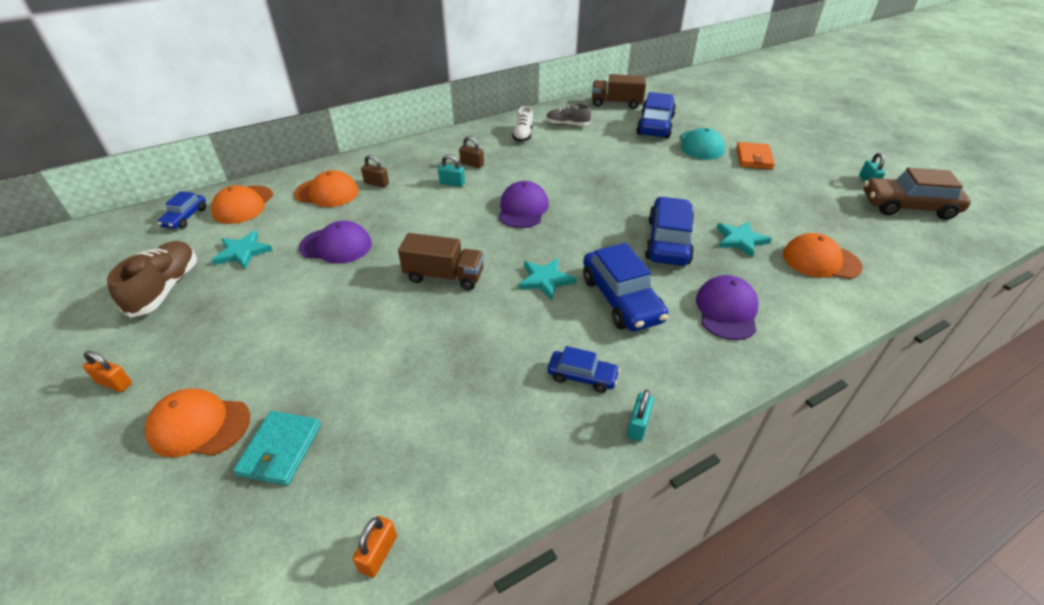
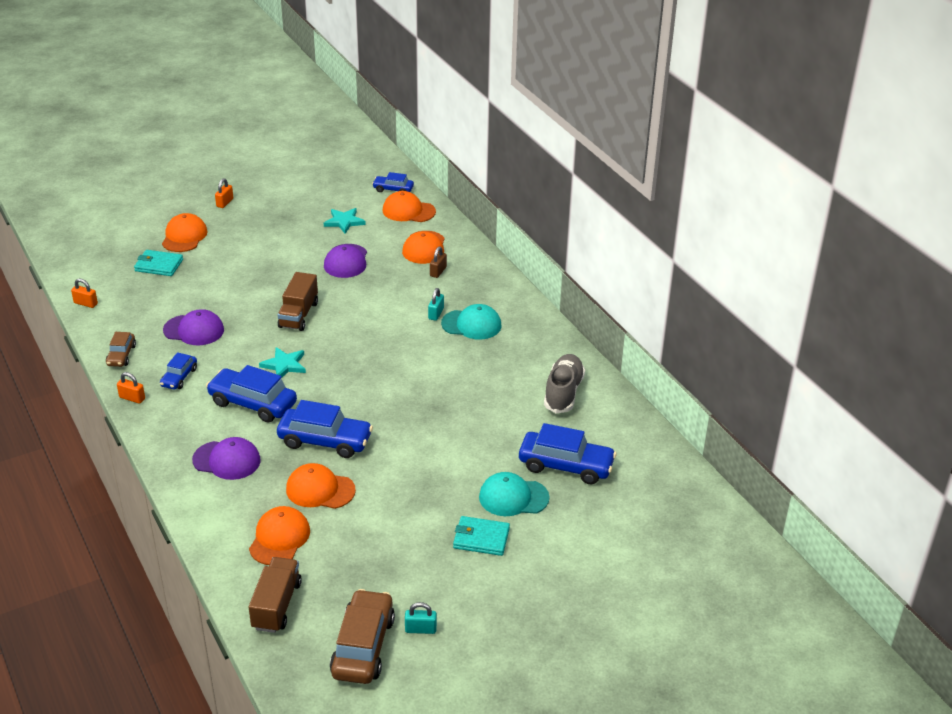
camera: 90 degrees right, 5 degrees down
(165, 288) = (307, 200): brown shoe -> none
(472, 164) = (471, 324): brown padlock -> turquoise cap
(523, 135) = (536, 359): white shoe -> none
(523, 208) = (388, 355): purple cap -> purple cap (194, 330)
(536, 459) = (121, 355): none -> brown car
(567, 124) = (563, 393): grey shoe -> grey shoe, size x1.55
(616, 103) = (627, 439): brown truck -> brown truck (276, 605)
(621, 299) = (252, 403): blue car -> blue car turned 45 degrees clockwise
(638, 425) = (132, 398): turquoise padlock -> orange padlock
(740, 240) = (320, 490): turquoise star -> orange cap
(753, 158) = (481, 538): orange wallet -> turquoise wallet

